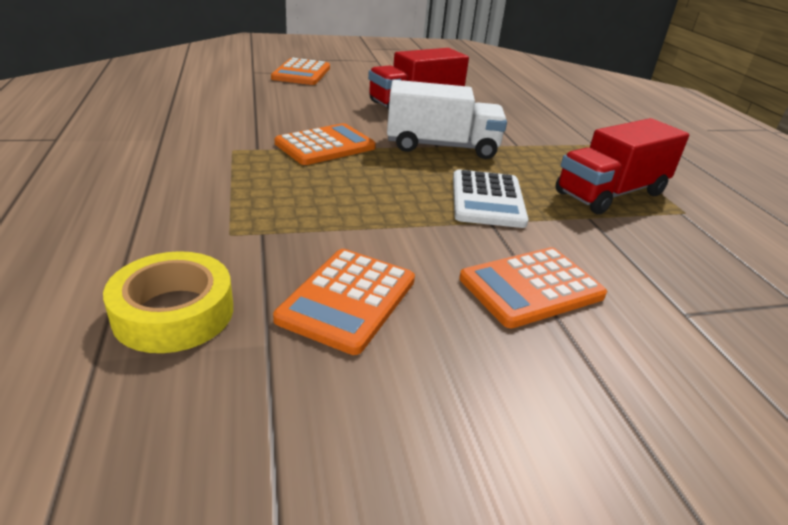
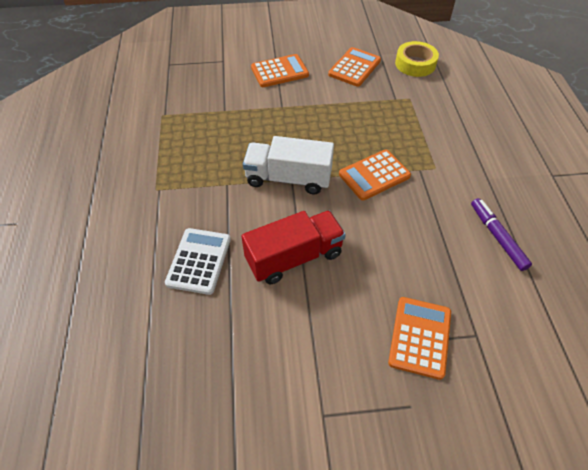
camera: 170 degrees left, 20 degrees up
(191, 104) = (497, 237): none -> purple marker
(487, 200) = (277, 122): white calculator -> white calculator (199, 261)
(610, 193) = (195, 129): red truck -> none

